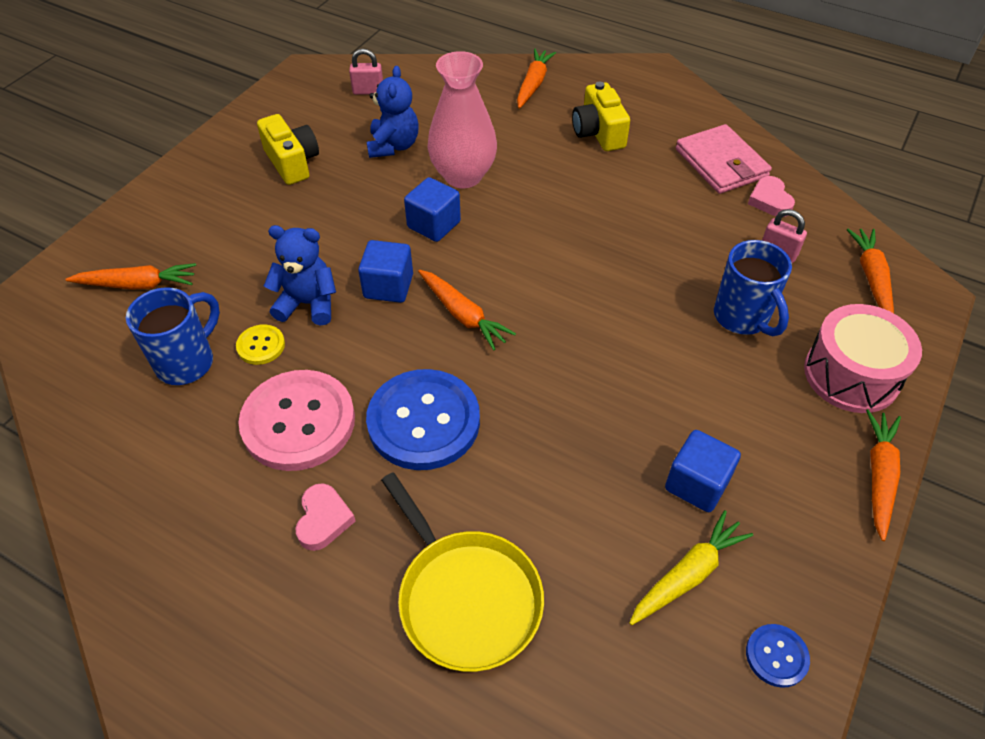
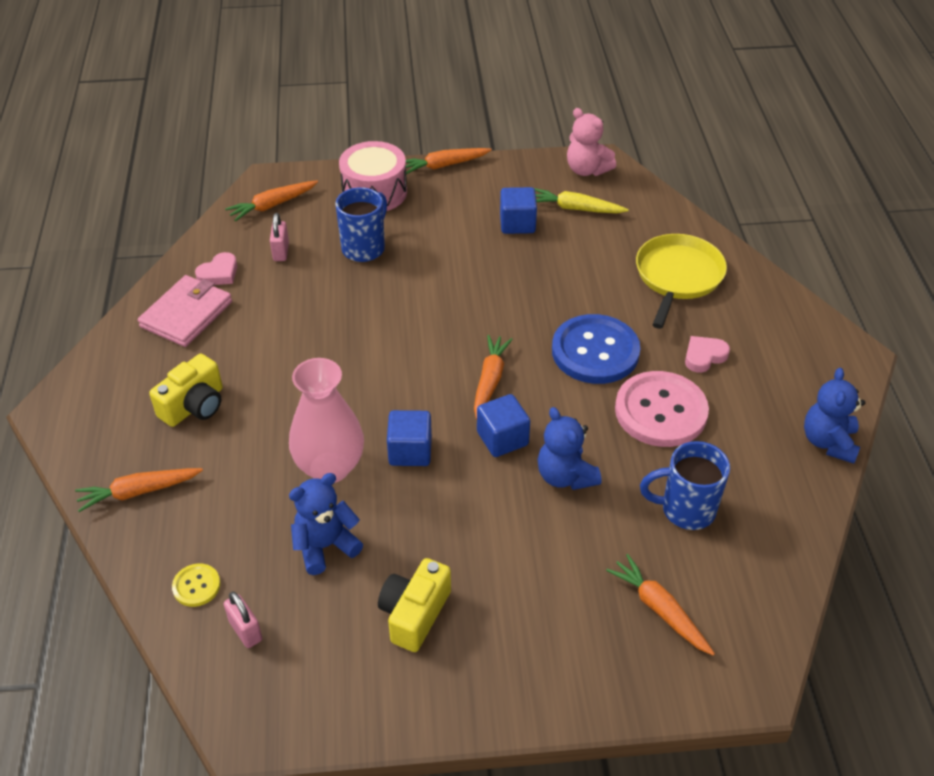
camera: 125 degrees left, 5 degrees down
(110, 543) = (828, 442): none -> blue teddy bear
(261, 345) = (628, 476): yellow button -> yellow button (196, 586)
(776, 656) = (587, 170): blue button -> pink teddy bear

